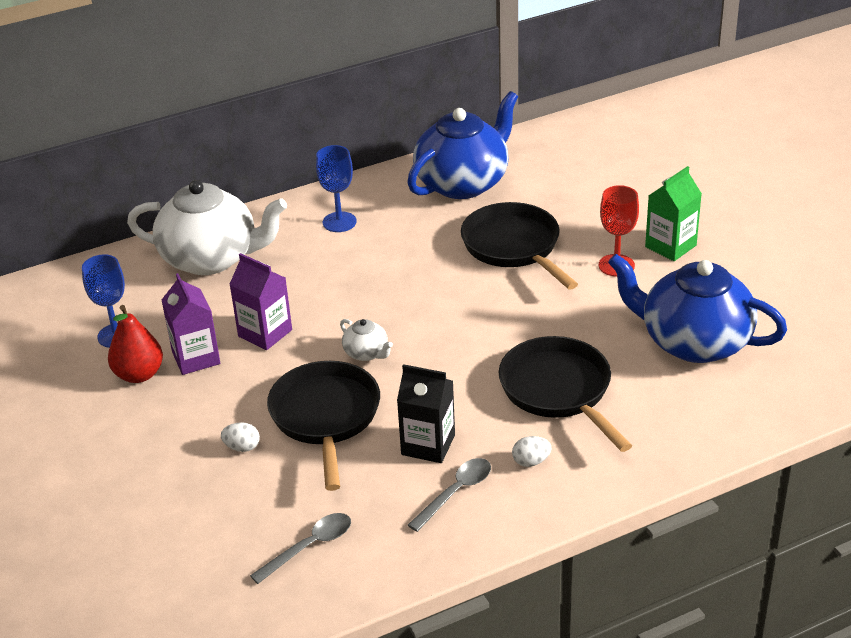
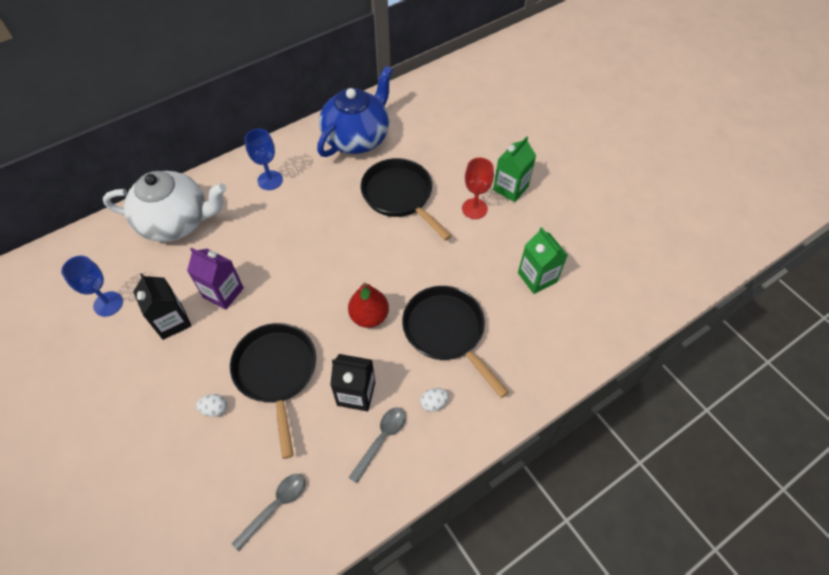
camera: 10 degrees left, 20 degrees up
(139, 374) = (129, 342): red pear -> red pear (369, 316)
(196, 358) = (172, 321): purple carton -> black carton
(366, 353) = (302, 306): white teapot -> none
(693, 342) = (537, 277): blue teapot -> green carton

